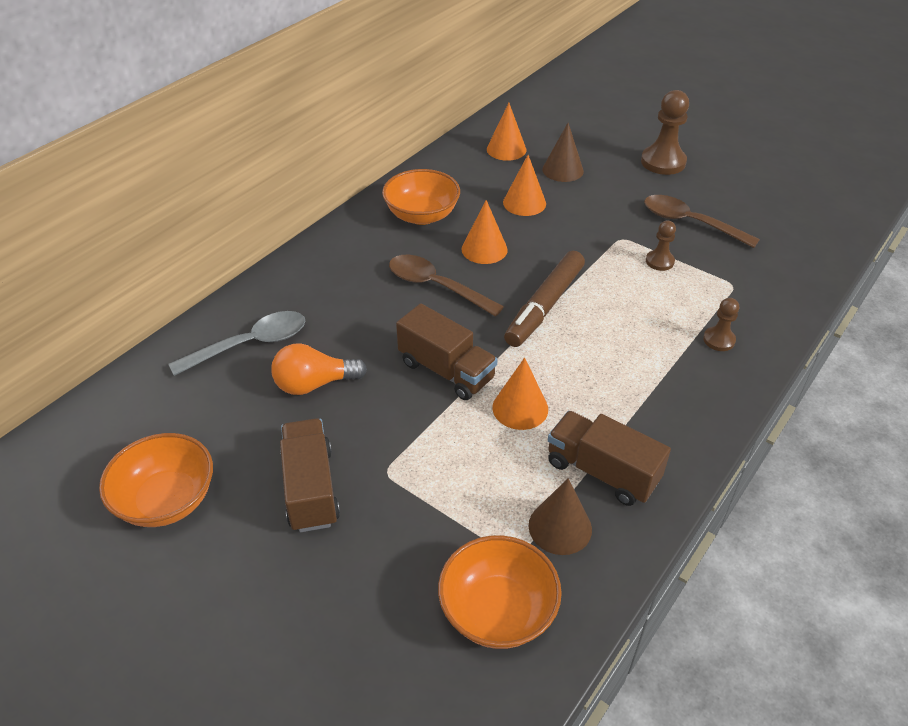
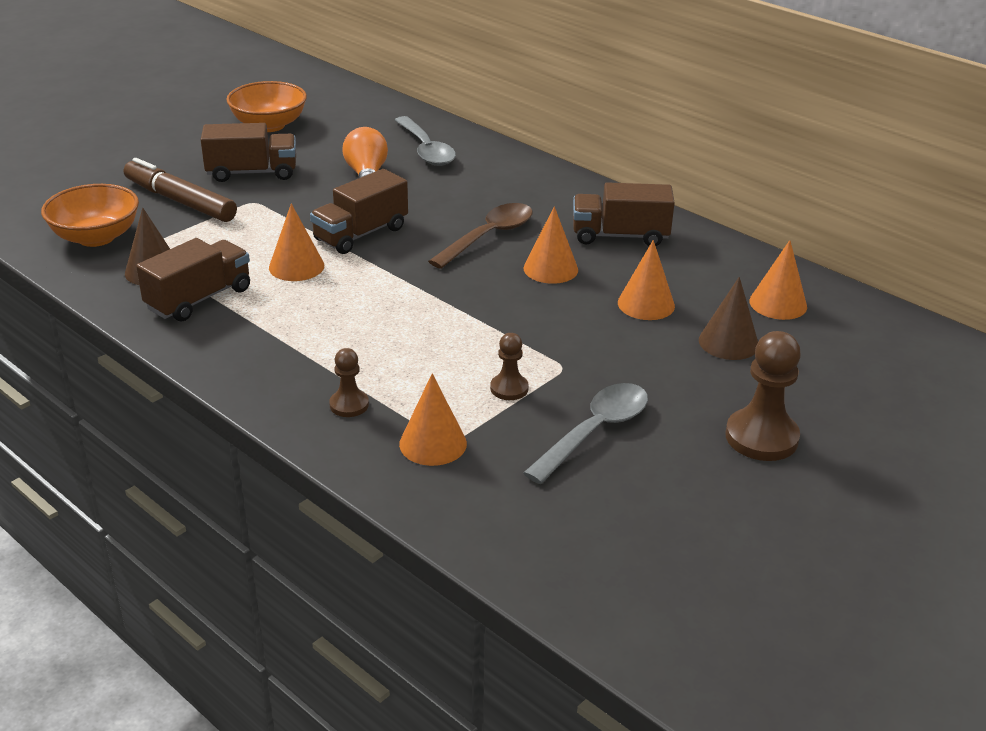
camera: 95 degrees right, 10 degrees down
(422, 215) = (620, 236): orange bowl -> brown truck
(545, 306) = (441, 296): brown marker -> brown marker (180, 201)
(690, 223) = (594, 431): brown spoon -> grey spoon
(741, 292) = (433, 443): none -> orange cone

